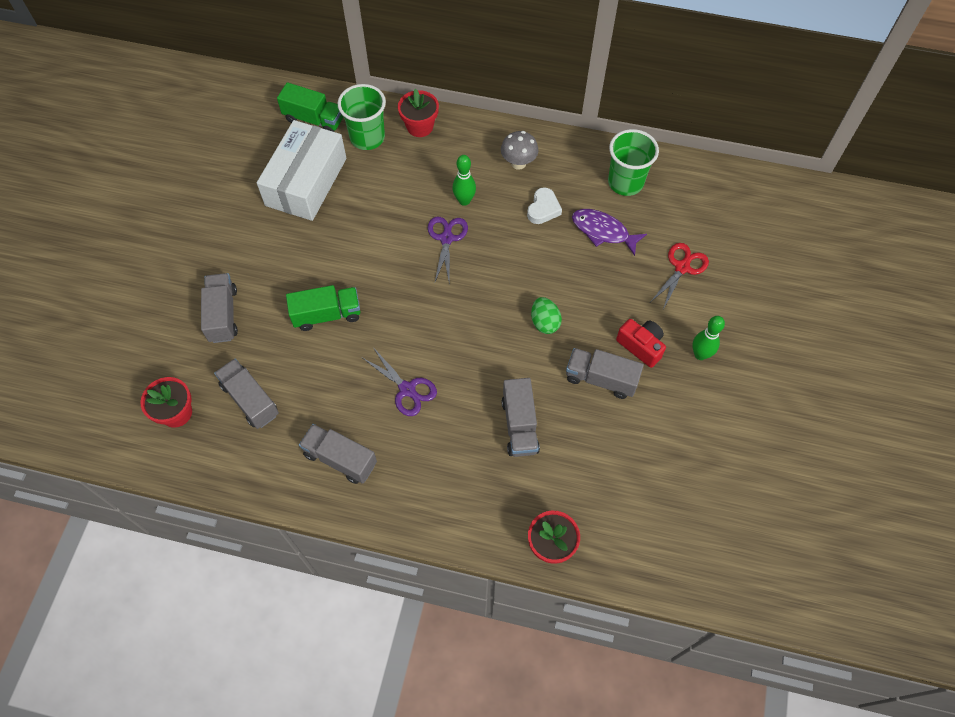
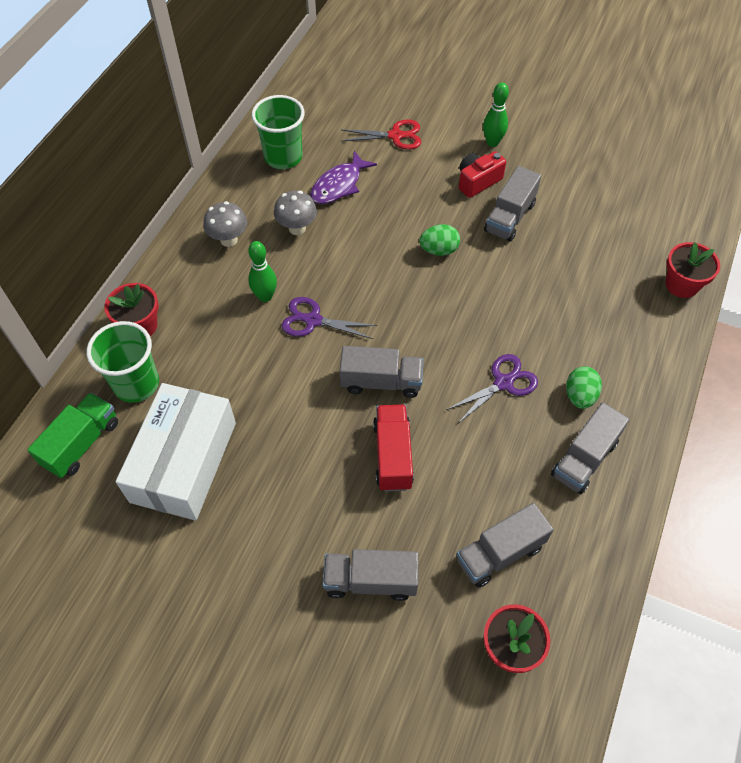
camera: 80 degrees left, 5 degrees down
(306, 182) = (184, 462): white box -> white box turned 75 degrees clockwise
(327, 315) = (392, 455): green truck -> red truck
(403, 453) = (579, 396): none -> green egg
(519, 425) = (555, 289): grey truck -> grey truck (381, 382)
(543, 209) = (297, 228): white heart -> grey mushroom
(682, 267) = (395, 136): red scissors -> red scissors turned 135 degrees clockwise

